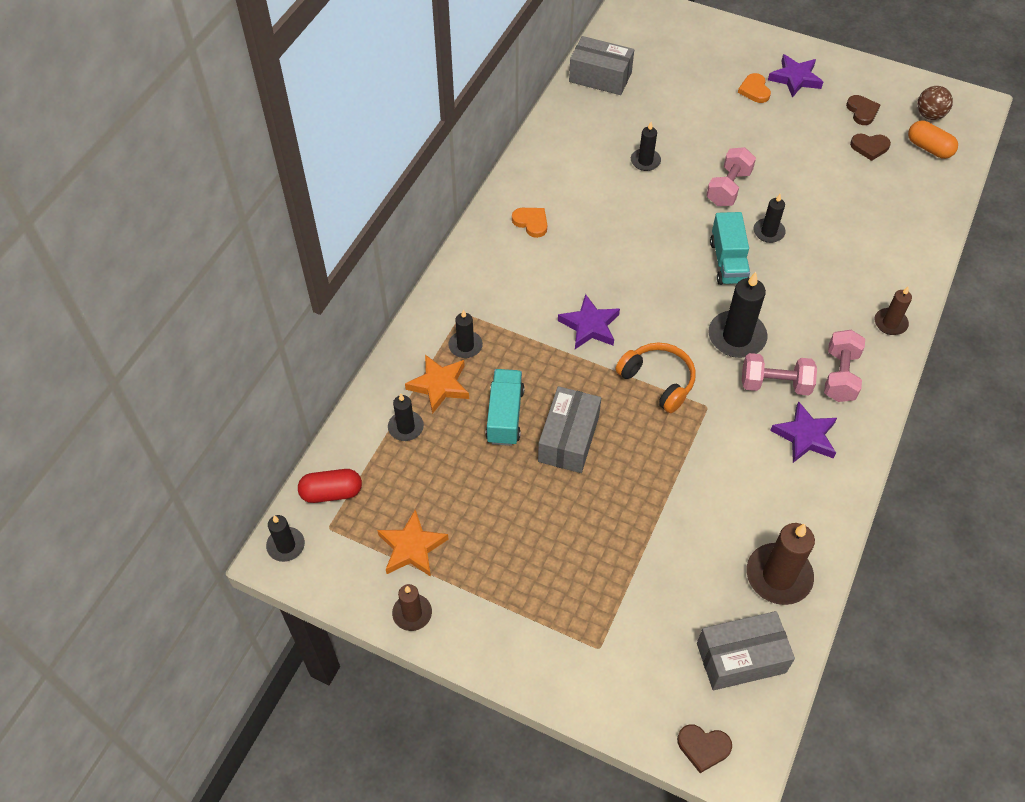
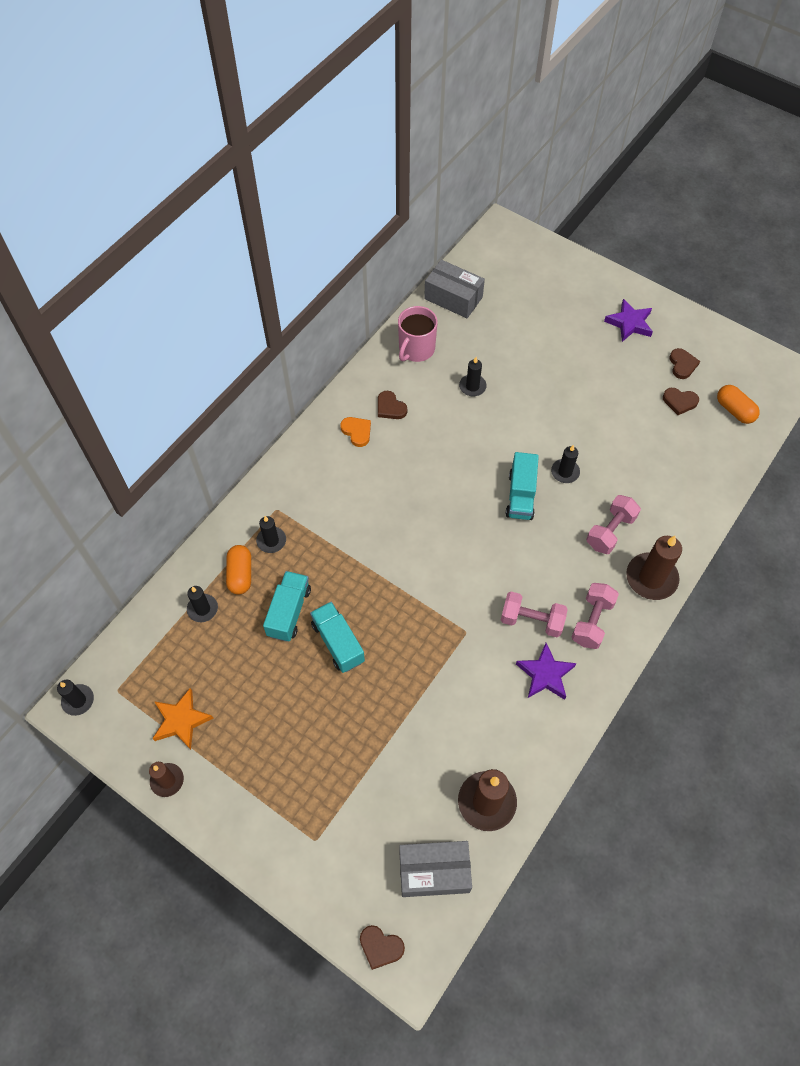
camera: 10 degrees right, 5 degrees up
(331, 492) = (127, 659): red capsule -> none
(439, 385) = (240, 574): orange star -> orange capsule
(561, 193) = (390, 407): none -> brown heart
(568, 439) = (338, 642): grey box -> turquoise truck
(573, 132) = (416, 349): none -> pink mug
(590, 326) = (383, 538): purple star -> none
(658, 381) = (429, 600): orange headphones -> none
(728, 188) = (540, 423): pink dumbbell -> pink dumbbell (610, 531)
(736, 337) = (509, 569): black candle -> none
(754, 90) = (589, 330): orange heart -> none
(890, 323) = (651, 578): brown candle -> brown candle, size x1.72
(929, 115) = (744, 377): brown ball -> none

